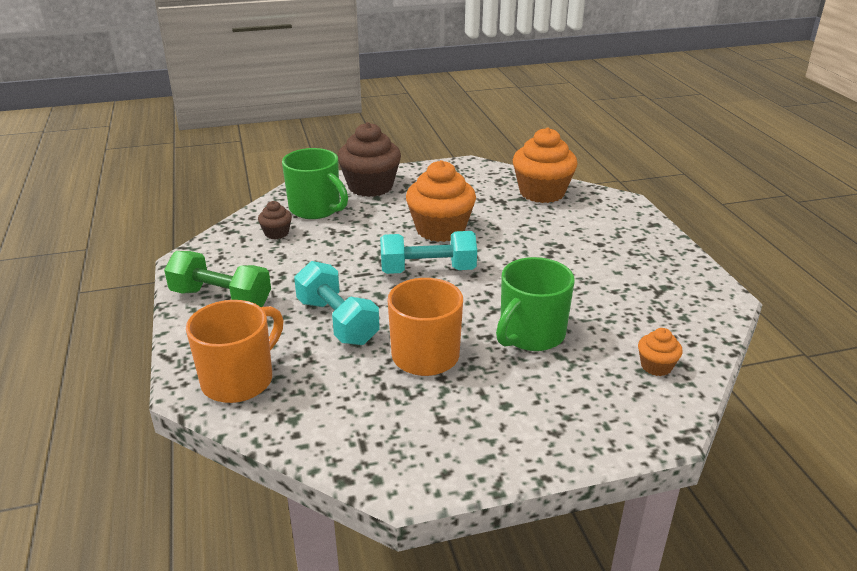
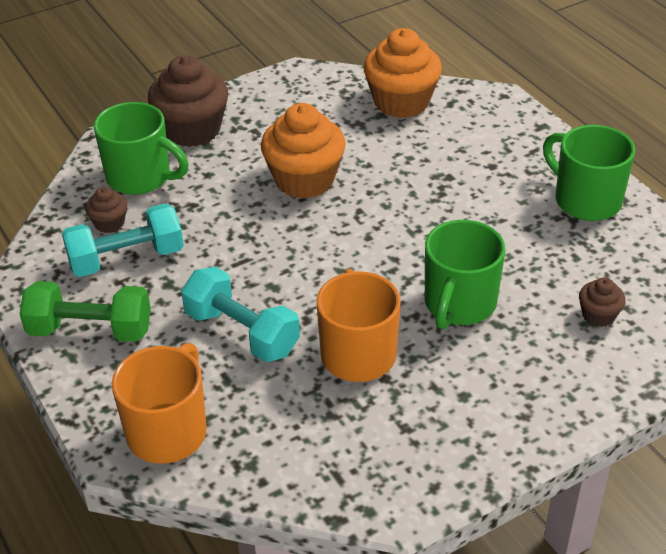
camera: 15 degrees left, 10 degrees up
(428, 270) = (314, 241): turquoise dumbbell -> turquoise dumbbell (126, 259)
(656, 366) = (598, 315): orange cupcake -> brown cupcake
(674, 280) = (585, 200): none -> green mug

